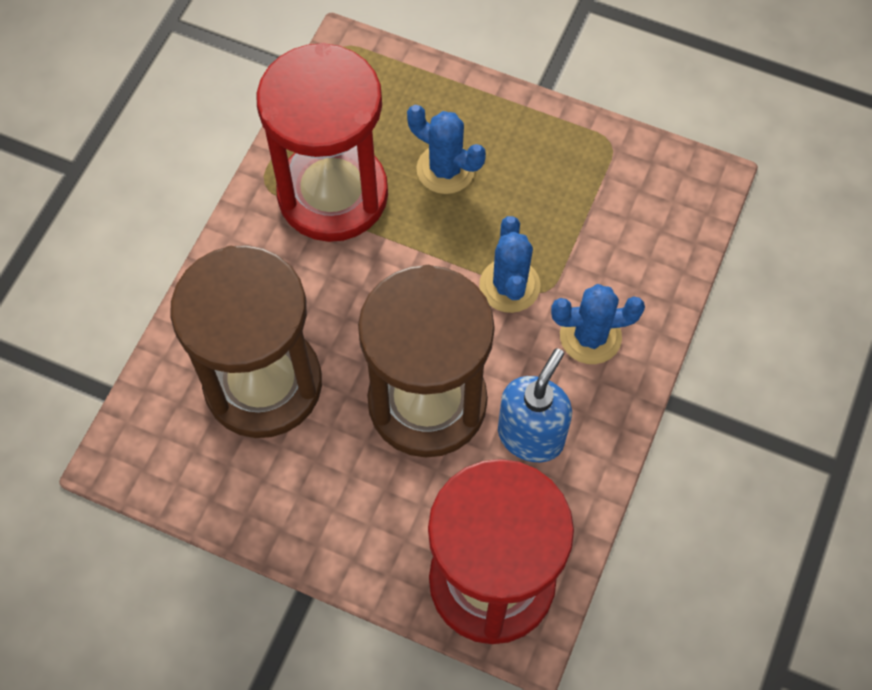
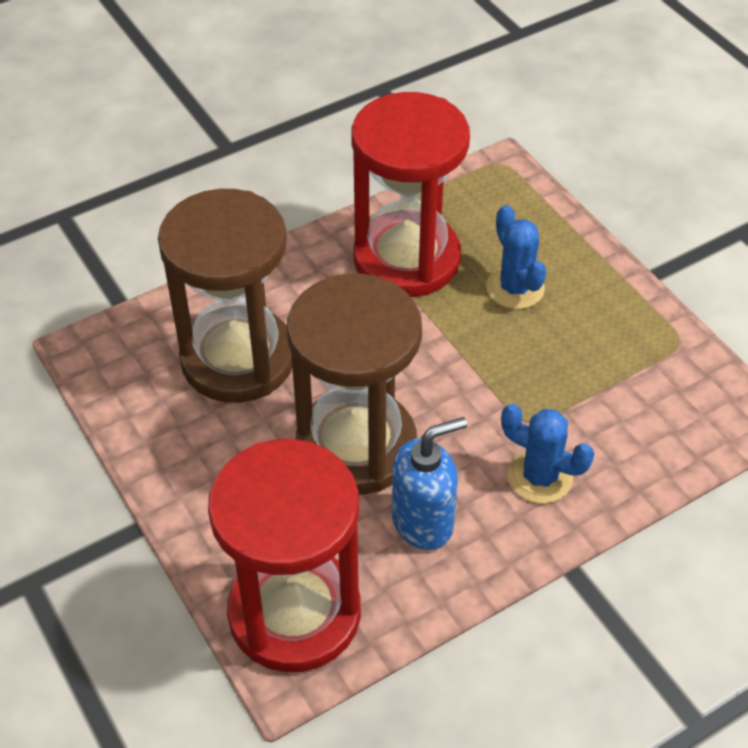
camera: 35 degrees right, 15 degrees down
(509, 286) = (499, 400): blue cactus -> none

